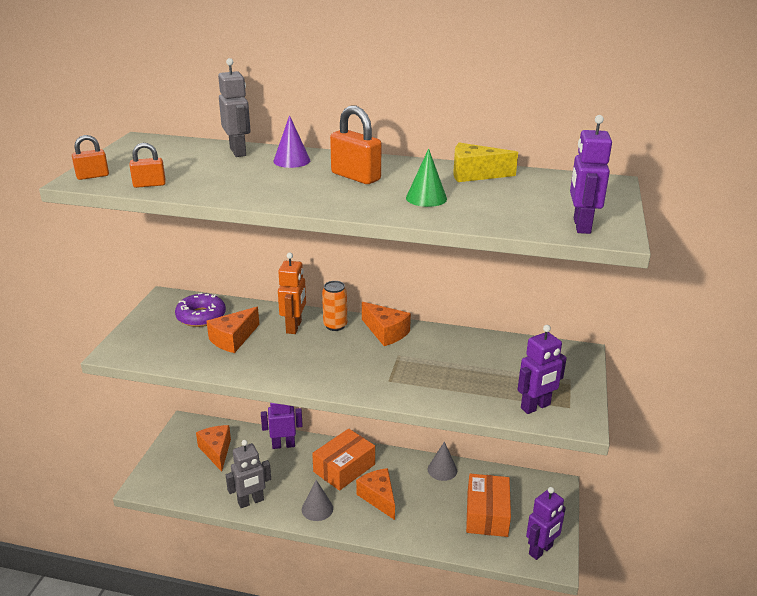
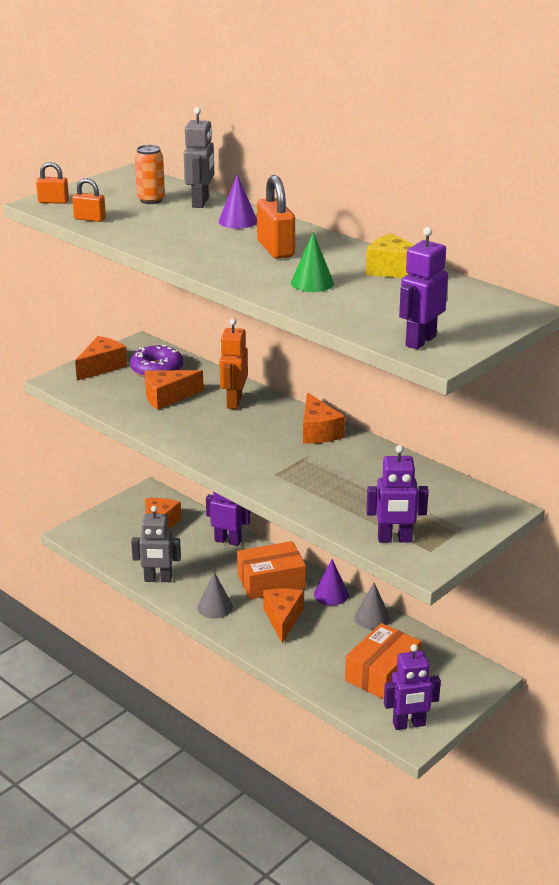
camera: 30 degrees right, 0 degrees up
(148, 327) = (102, 366): none -> orange cheese
(294, 327) = (234, 402): orange robot -> orange robot turned 150 degrees clockwise
(335, 325) = (274, 411): orange can -> orange can (151, 200)
(397, 461) = (331, 594): none -> purple cone

